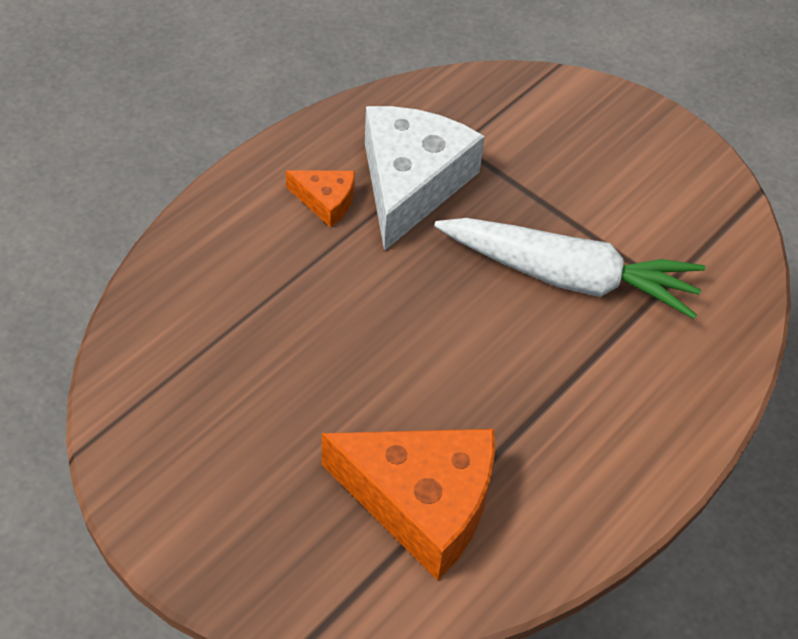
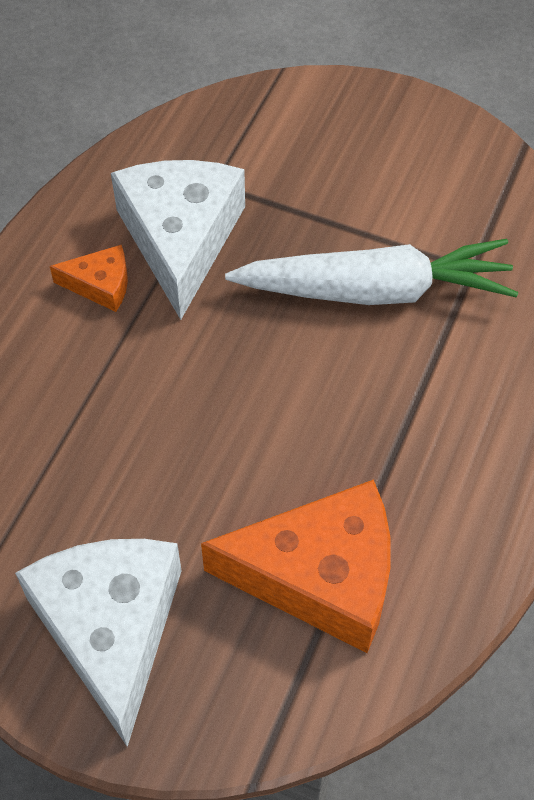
camera: 15 degrees left, 5 degrees up
(222, 487) = (111, 629): none -> white cheese

